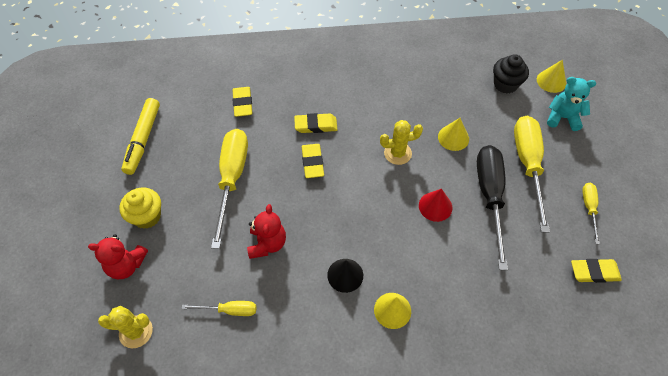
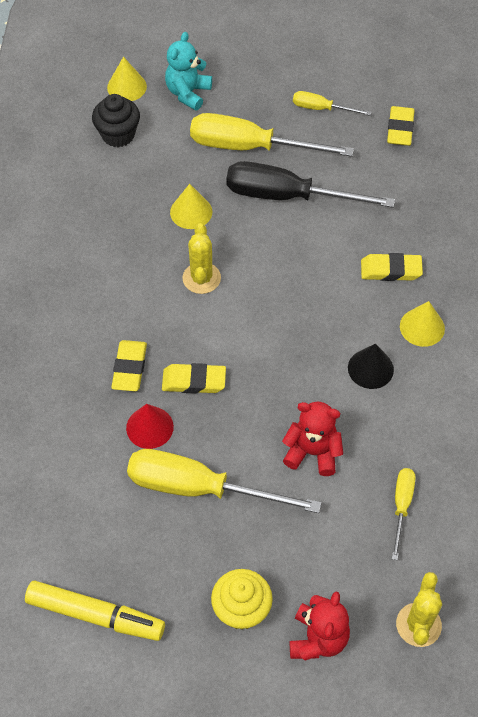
camera: 80 degrees left, 0 degrees up
(243, 104) = (61, 462): yellow eraser -> yellow eraser (391, 270)
(435, 206) = (291, 254): red cone -> red cone (149, 427)

